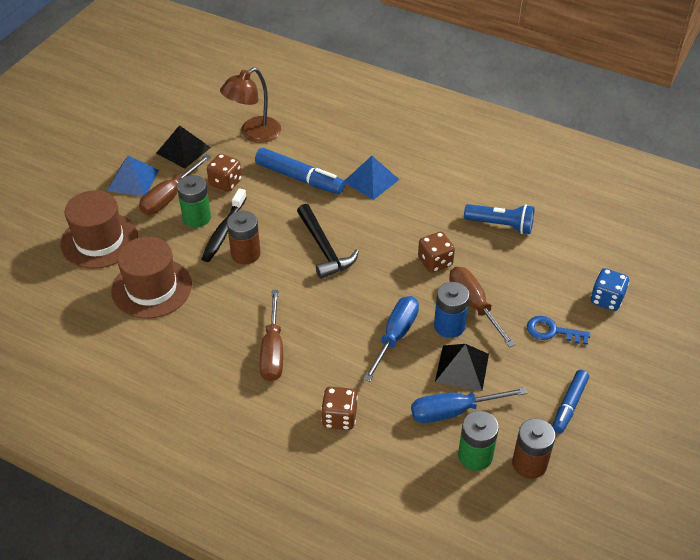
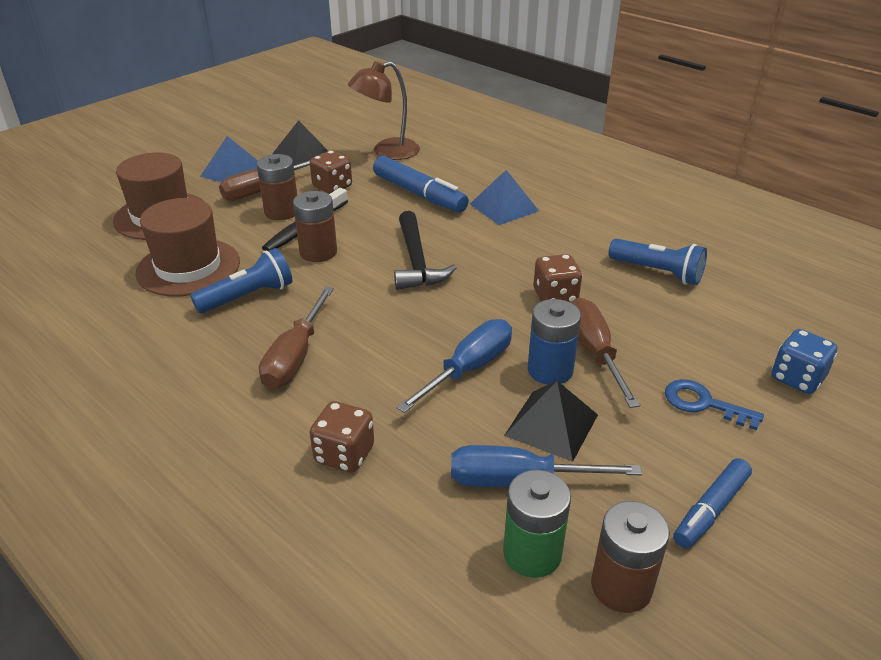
camera: 15 degrees right, 10 degrees down
(196, 217) = (281, 212): green battery -> brown battery
(212, 306) = (248, 296): none -> blue flashlight

